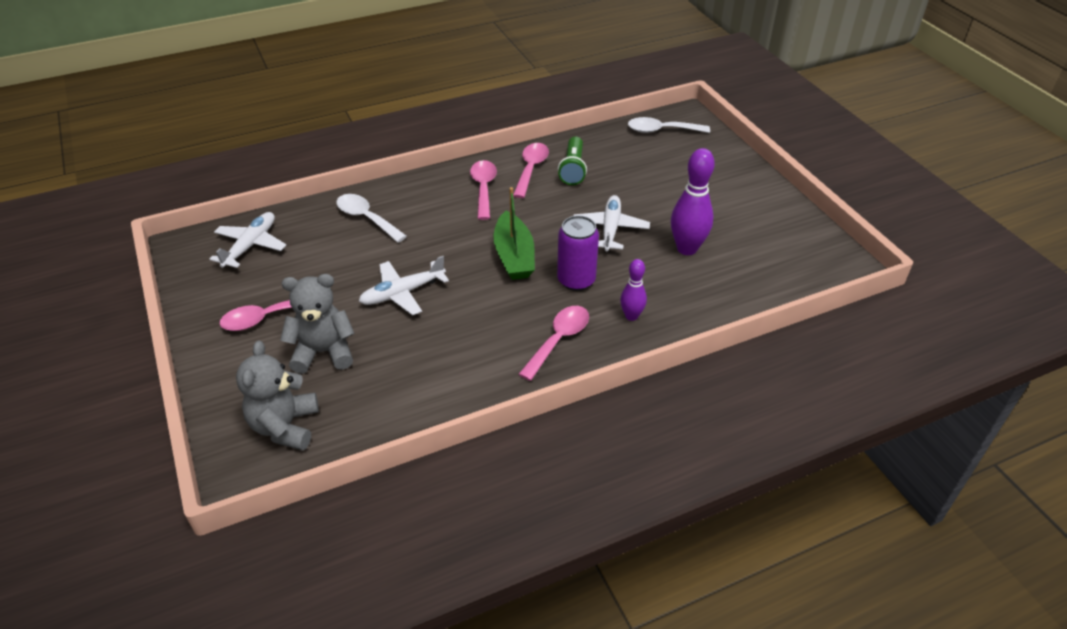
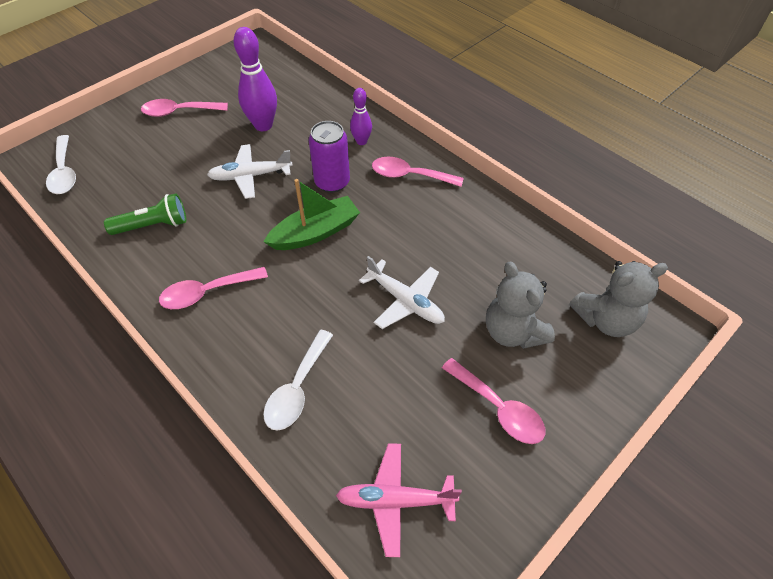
camera: 110 degrees left, 10 degrees up
(250, 246) = (396, 500): white plane -> pink plane
(531, 169) = (160, 261): pink spoon -> pink spoon (179, 112)

